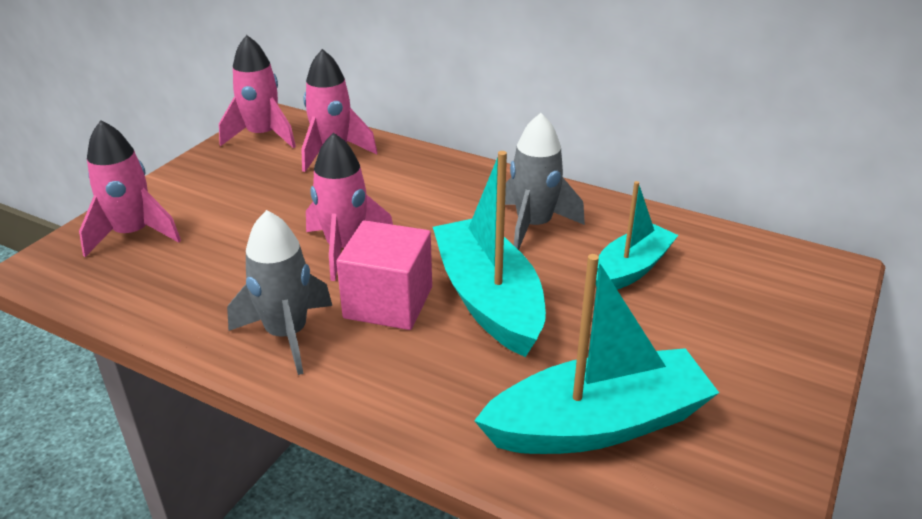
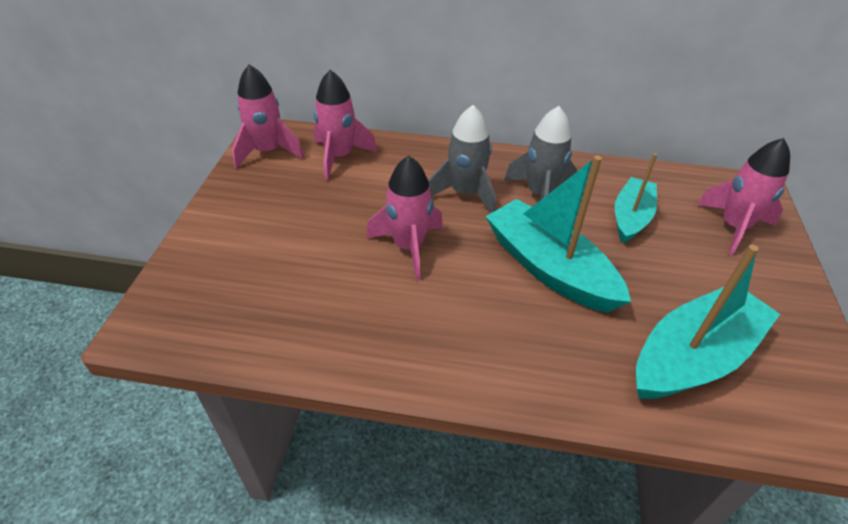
camera: 20 degrees left, 10 degrees up
(133, 234) = (212, 274): pink rocket -> pink rocket (733, 227)
(287, 334) = (414, 341): grey rocket -> grey rocket (465, 194)
(388, 302) = (475, 289): pink cube -> none

